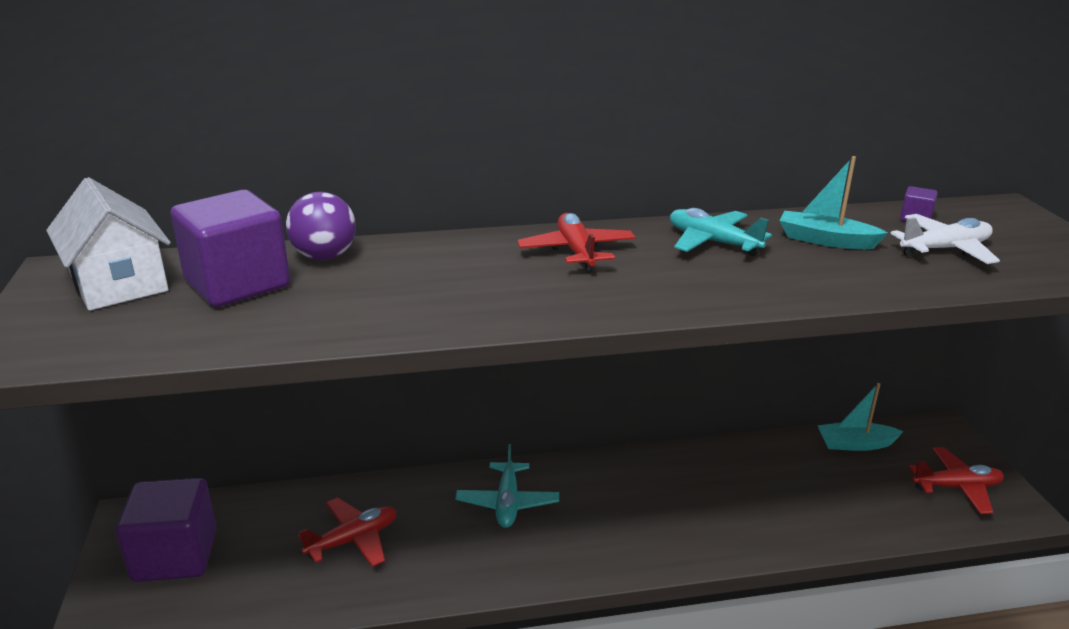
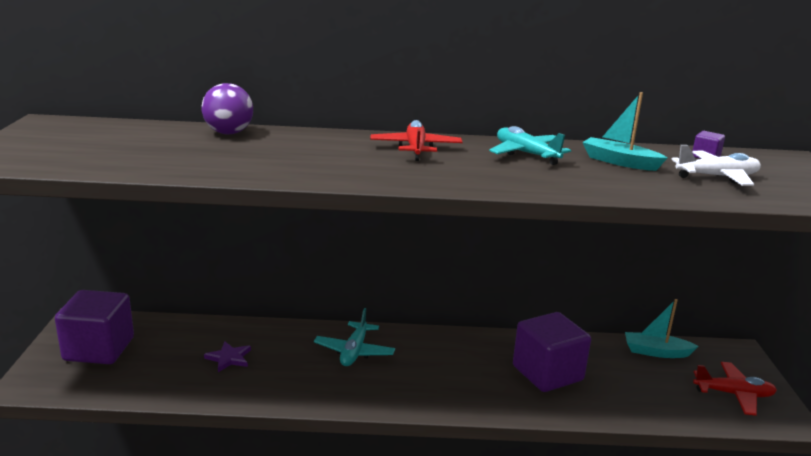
camera: 10 degrees right, 5 degrees down
(119, 284) = (79, 132): white house -> none
(237, 284) = (158, 141): purple cube -> purple cube (547, 373)
(353, 540) = (229, 358): red plane -> purple star

